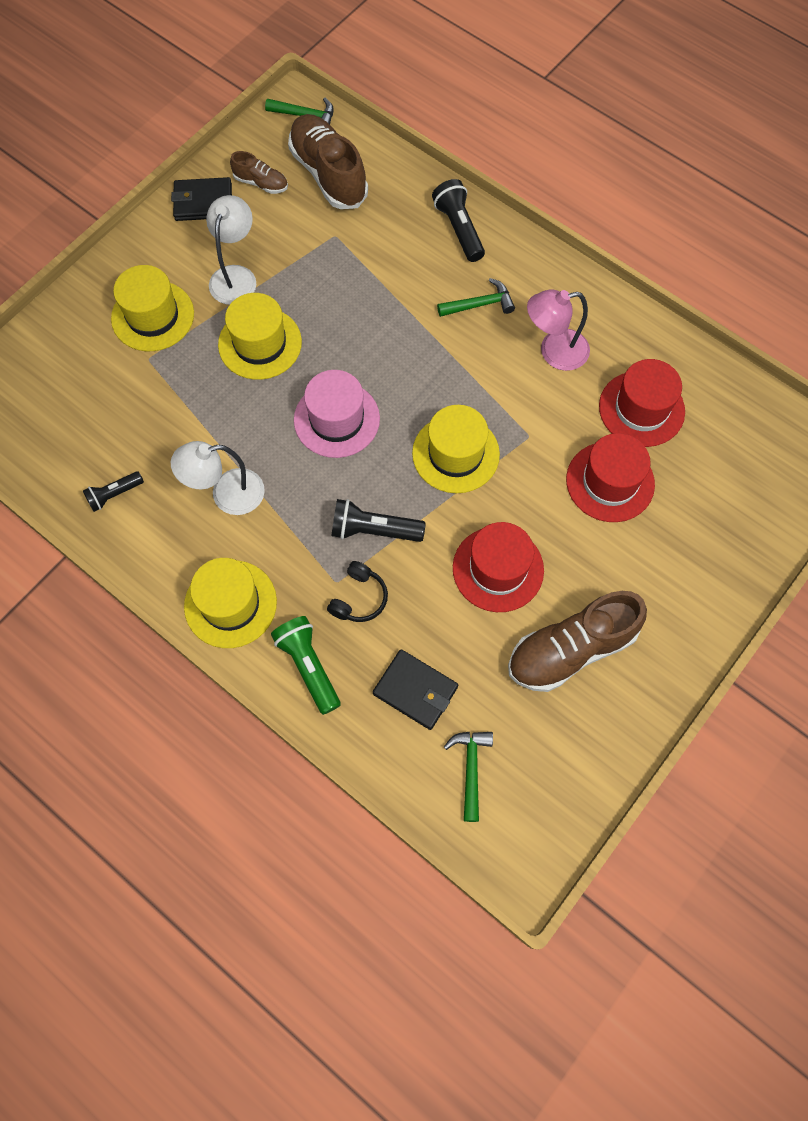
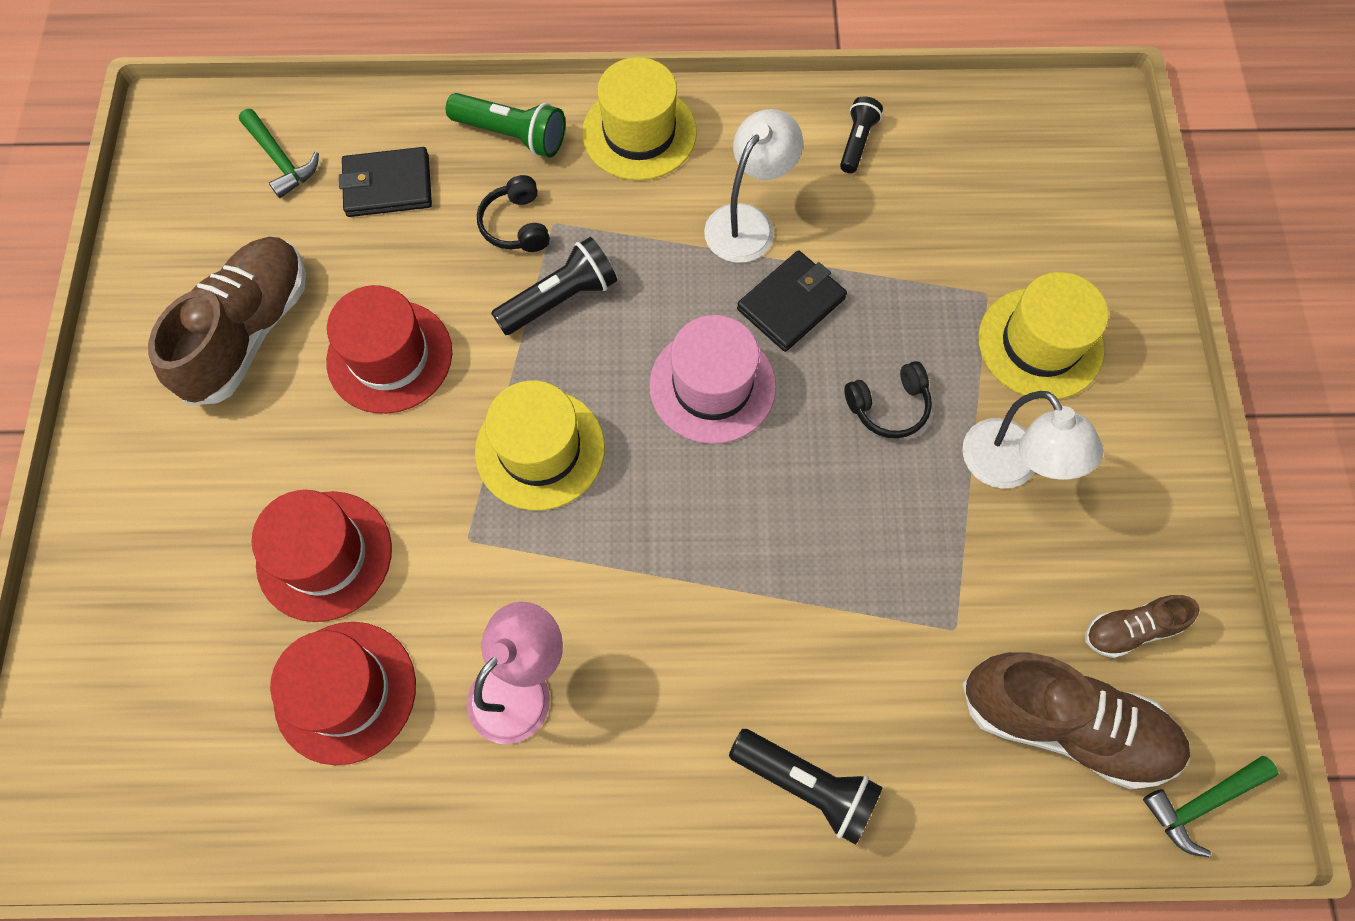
camera: 140 degrees right, 0 degrees up
(203, 202) = (1163, 538): black wallet -> black wallet (791, 304)
(260, 343) = (888, 406): yellow hat -> black headphones
(480, 304) = (675, 680): green hammer -> none

